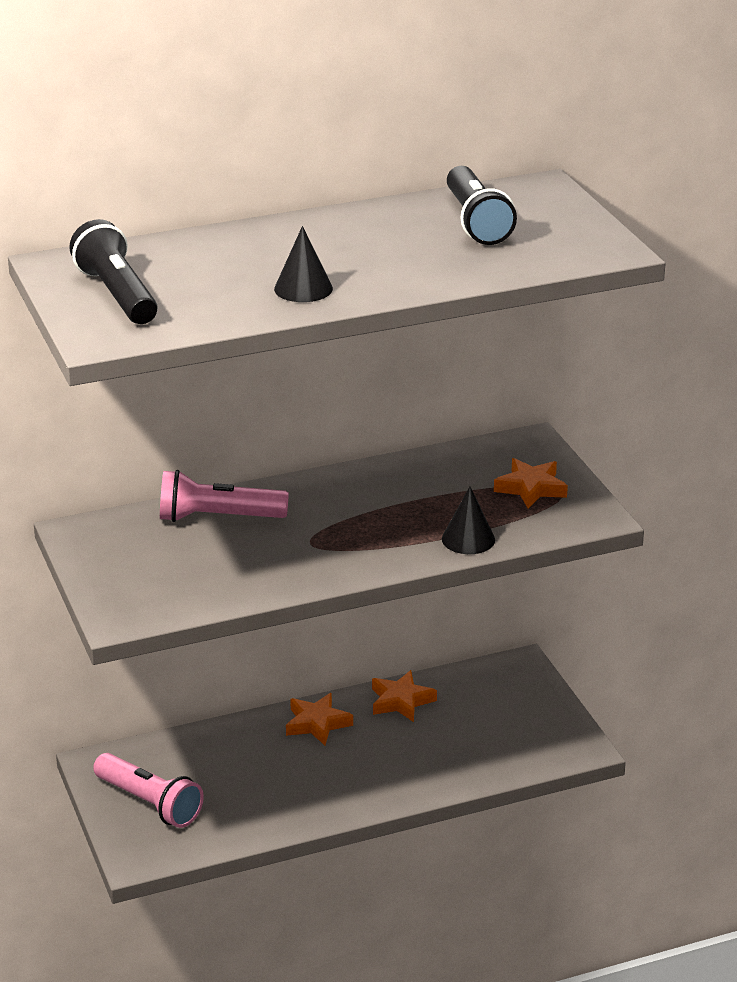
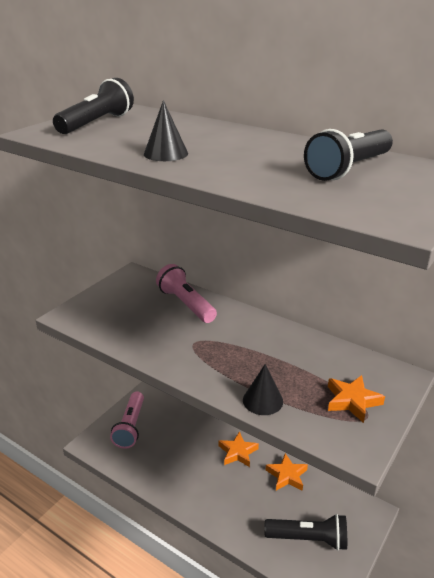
camera: 55 degrees right, 0 degrees up
(505, 731) = (308, 539): none -> black flashlight

